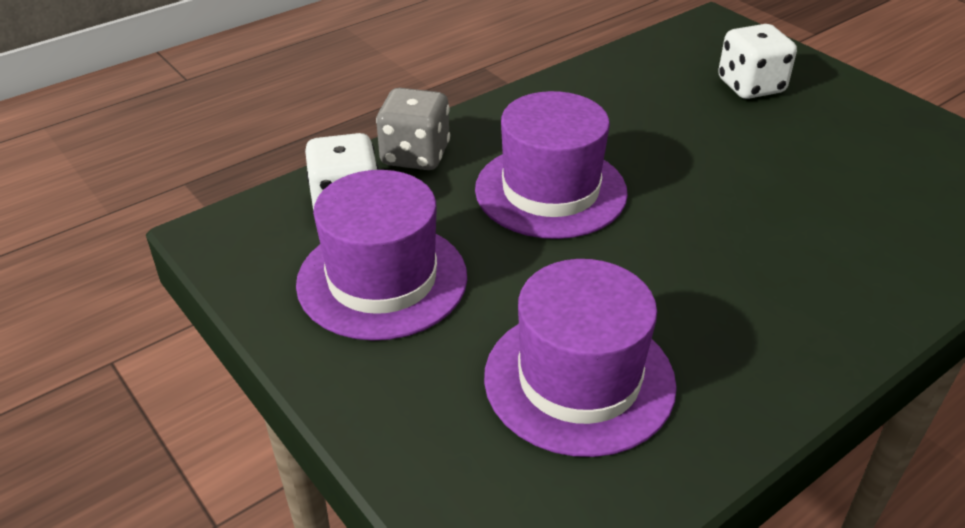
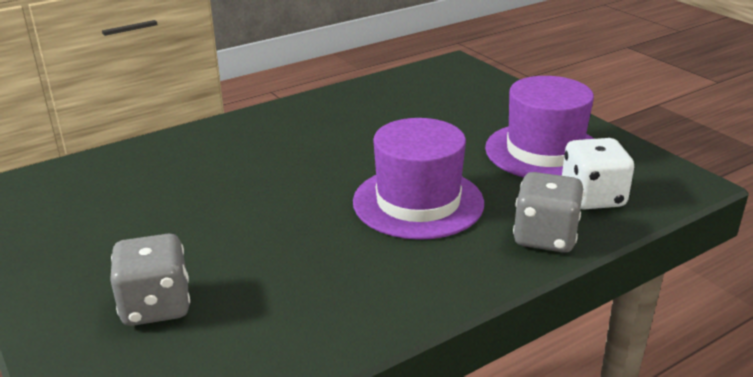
camera: 175 degrees left, 10 degrees down
(579, 380) = (418, 108): purple hat -> none
(750, 86) = (156, 306): white dice -> grey dice

